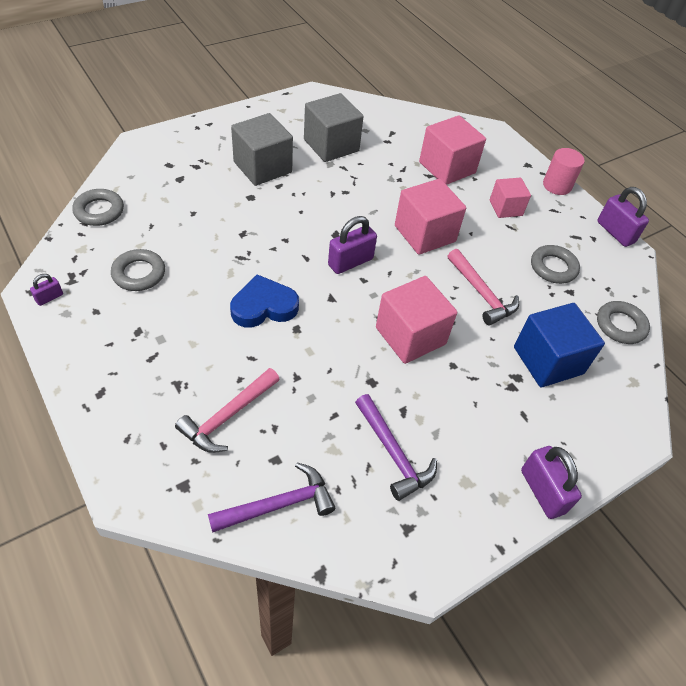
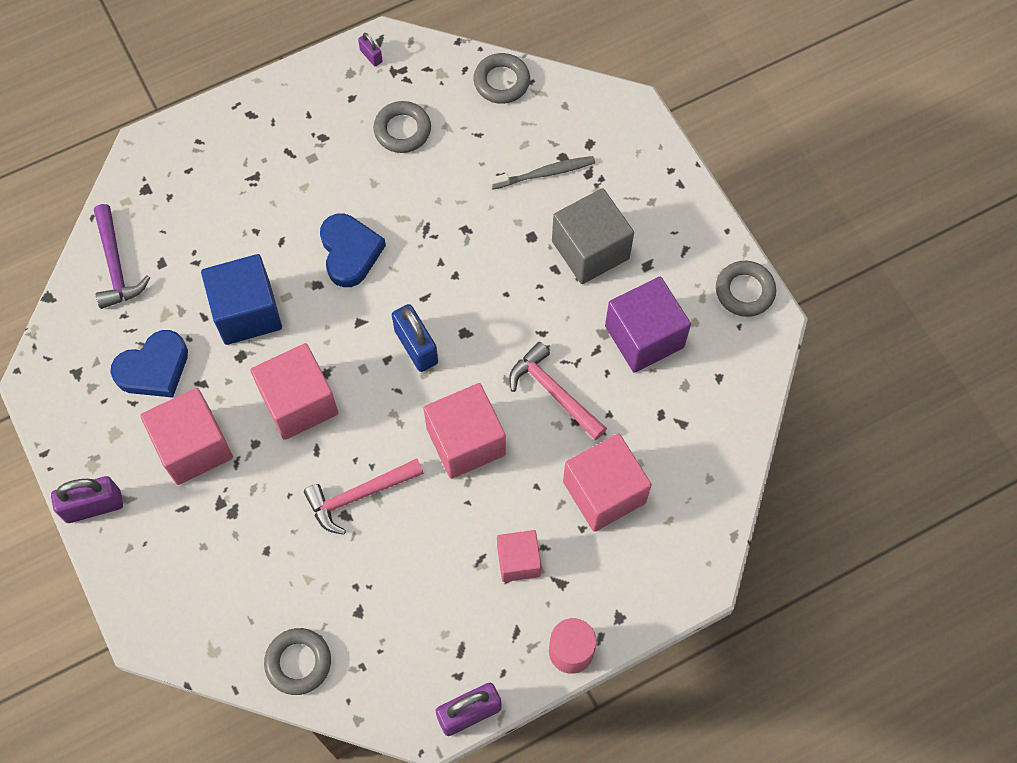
camera: 100 degrees right, 15 degrees up
(193, 188) = (545, 173): none -> grey toothbrush
(227, 416) = (212, 221): pink hammer -> pink hammer (553, 392)
(331, 145) = (644, 337): grey cube -> purple cube
(350, 262) = (416, 346): purple padlock -> blue padlock
(393, 453) = (154, 368): purple hammer -> blue heart
(465, 412) = (193, 447): none -> pink cube
(548, 360) = (252, 554): blue cube -> blue cube (247, 312)
(553, 267) = (401, 600): grey ring -> grey ring (744, 291)

